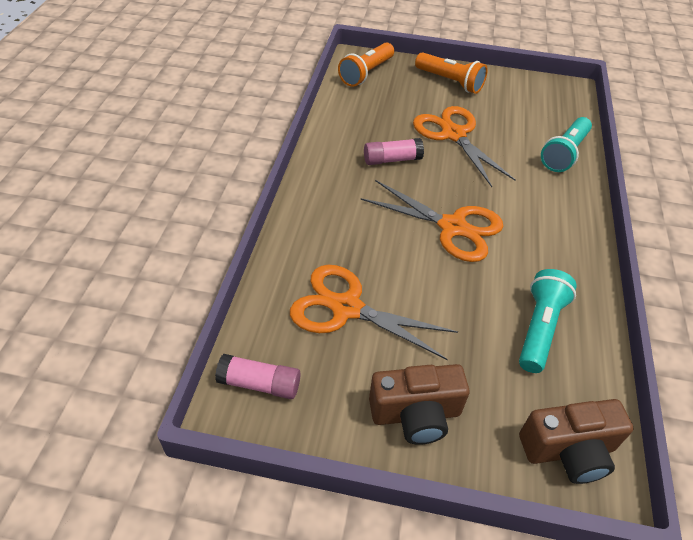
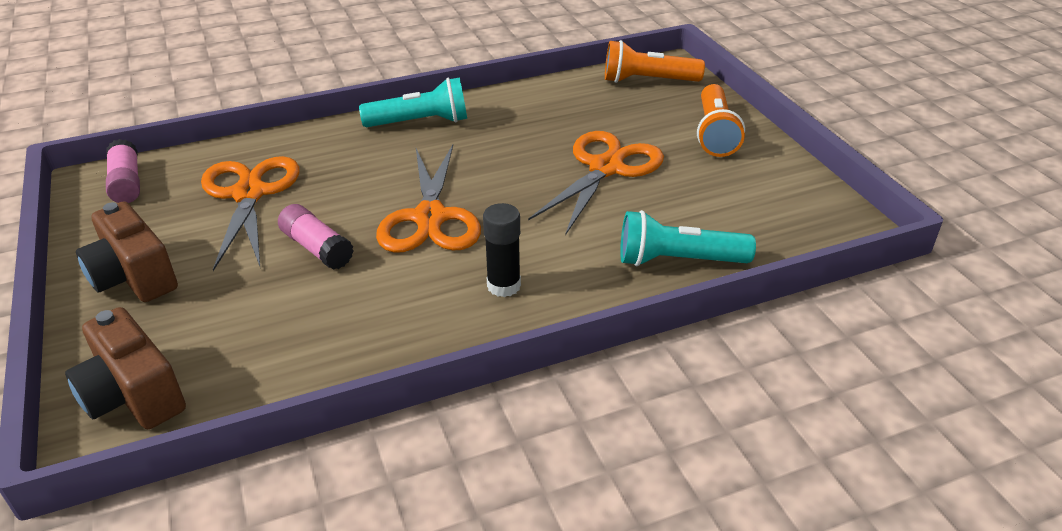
camera: 60 degrees right, 10 degrees down
(392, 160) = (506, 145): pink glue stick -> pink glue stick (317, 248)
(539, 328) = (310, 325): turquoise flashlight -> turquoise flashlight (420, 122)
(548, 226) = (503, 286): none -> black glue stick

